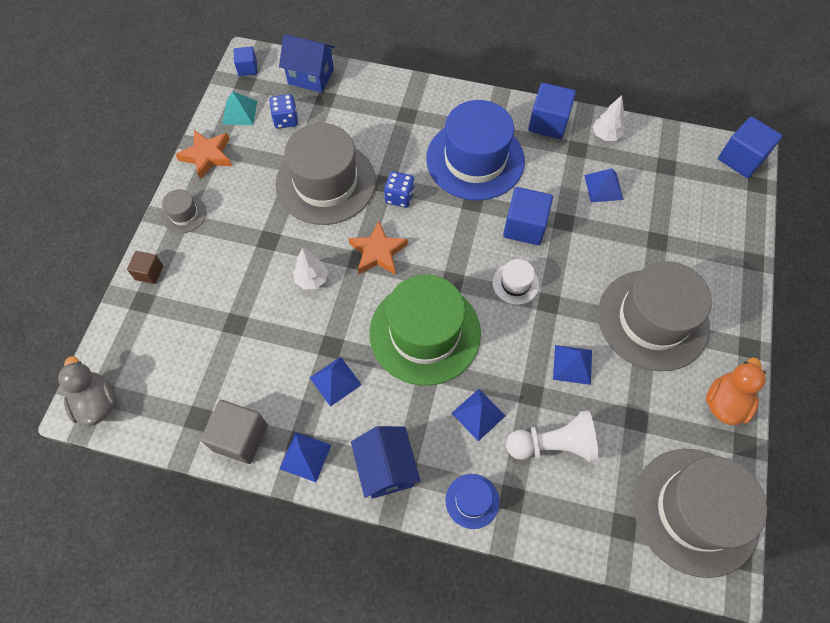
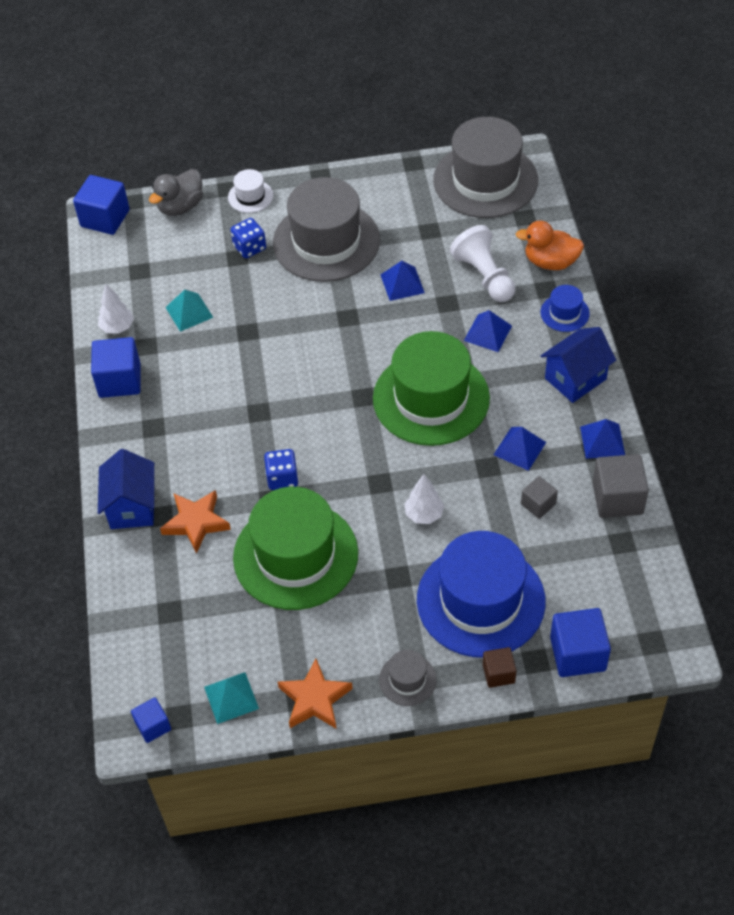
camera: 110 degrees left, 10 degrees down
(97, 403) = (662, 638): grey duck -> grey duck (180, 206)
(272, 369) = (538, 504): none -> grey cube
(286, 120) = (221, 639): blue dice -> blue dice (249, 247)
(311, 76) = (139, 643): blue house -> blue house (132, 507)
(326, 182) = (295, 555): grey hat -> green hat
(378, 252) = (362, 470): orange star -> orange star (196, 523)
(475, 159) = (200, 428): blue hat -> blue hat (480, 600)
(515, 283) = (340, 347): white hat -> white hat (250, 196)
(524, 226) = (269, 360): blue cube -> blue cube (577, 654)
(603, 187) = (189, 312): blue pyramid -> turquoise pyramid
(725, 402) = (382, 181): orange duck -> orange duck (550, 262)

